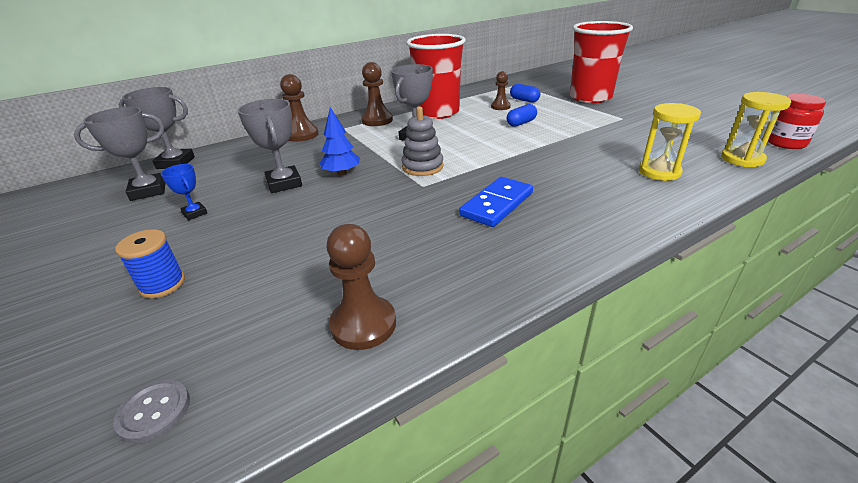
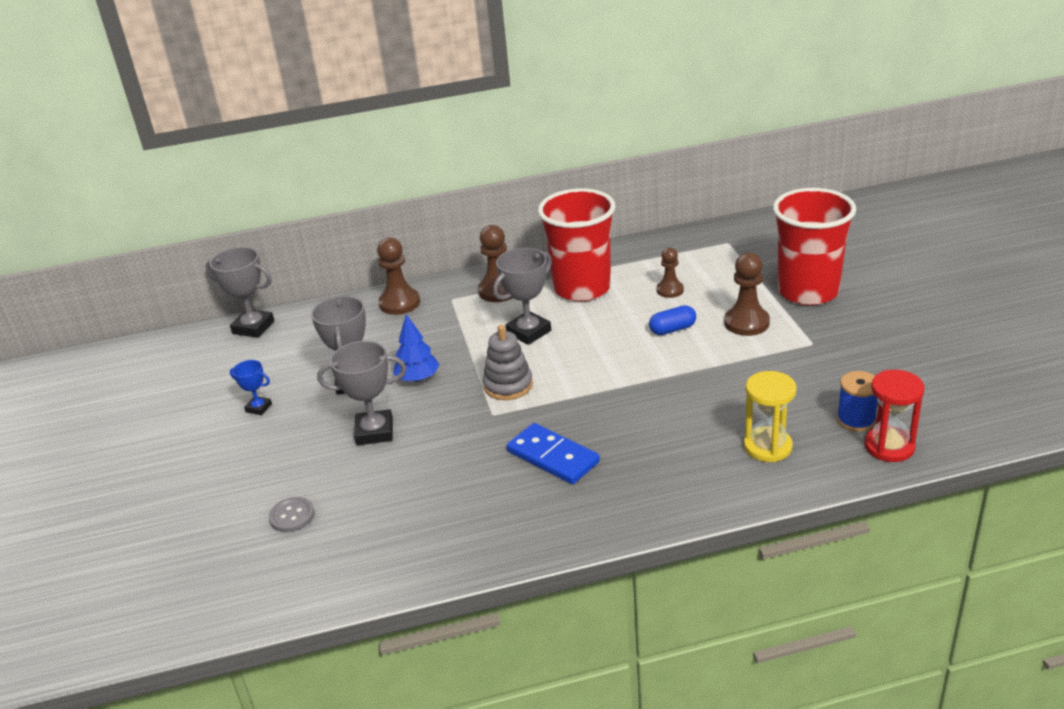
camera: 20 degrees right, 0 degrees up
(148, 191) = (221, 367): grey trophy -> grey trophy (374, 432)
(154, 411) = (198, 593): grey button -> grey button (292, 516)
(162, 284) = (218, 487): blue spool -> blue spool (856, 420)
(195, 213) = (258, 408): blue trophy -> blue trophy turned 45 degrees counterclockwise
(363, 324) = (362, 560): brown pawn -> brown pawn (746, 323)
(497, 204) = (552, 457): blue domino -> blue domino turned 75 degrees clockwise
(524, 100) = (711, 281): blue capsule -> none
(742, 159) = (889, 446): yellow hourglass -> red hourglass
(785, 143) = (978, 431): red jar -> none

